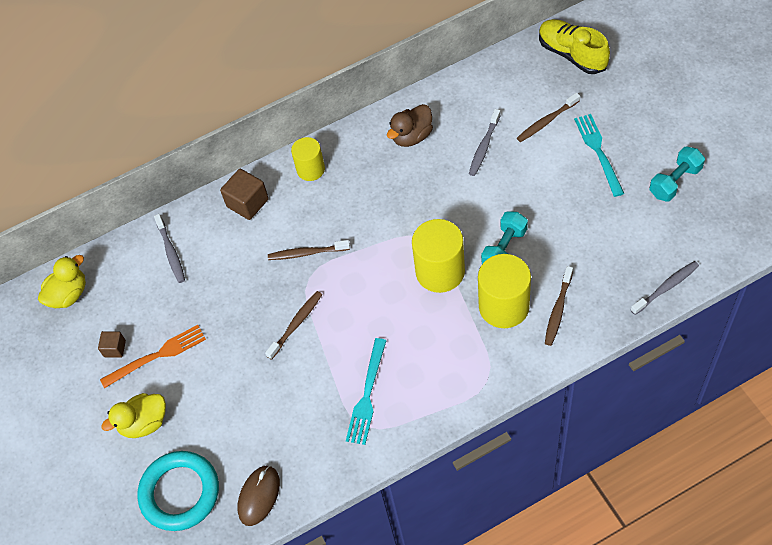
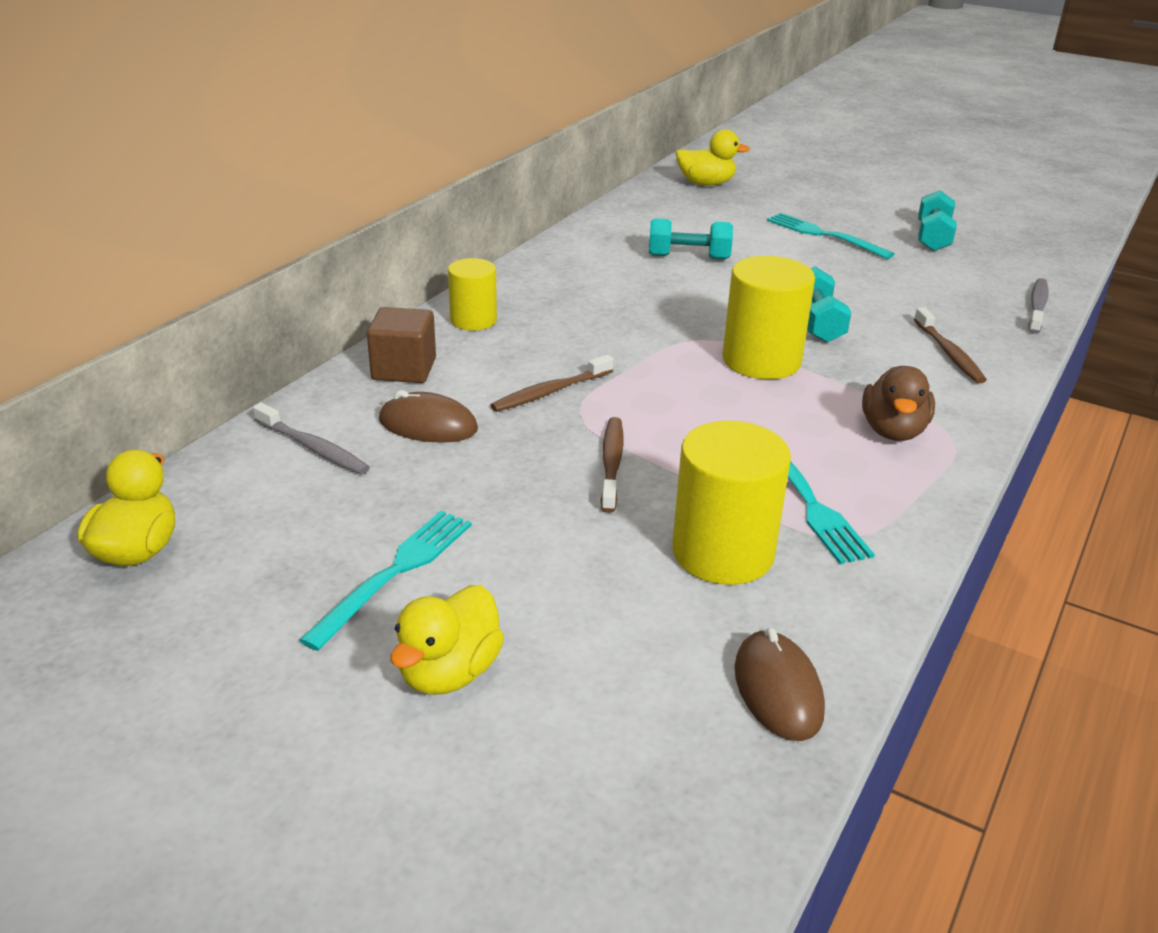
camera: 40 degrees left, 25 degrees down
(115, 348) = (296, 591): brown cube -> none
(158, 355) = (396, 571): orange fork -> turquoise fork
(180, 493) = (621, 748): turquoise ring -> none
(231, 256) = (428, 425): none -> brown mouse
(412, 136) = (587, 268): brown duck -> brown duck (893, 431)
(484, 147) = (688, 257): grey toothbrush -> turquoise dumbbell
(504, 306) = (881, 367): yellow cylinder -> yellow cylinder (723, 552)
(546, 121) = (738, 227): brown toothbrush -> none
(572, 54) = (706, 184): yellow shoe -> yellow duck

